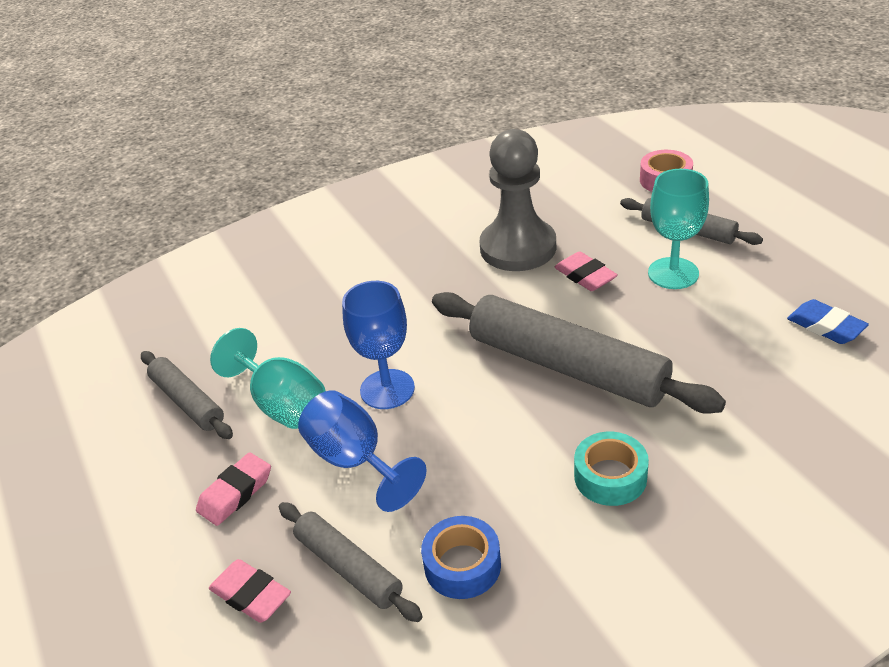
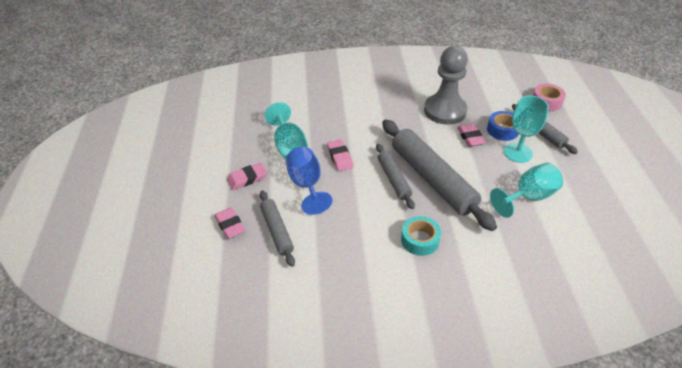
camera: 20 degrees right, 5 degrees up
(187, 402) = (249, 129): grey rolling pin -> grey rolling pin (393, 179)
(387, 389) = (340, 157): blue goblet -> pink eraser
(462, 565) = (326, 251): blue tape -> blue tape (502, 130)
(734, 337) = (528, 197): none -> turquoise goblet
(825, 326) = (583, 210): blue eraser -> none

